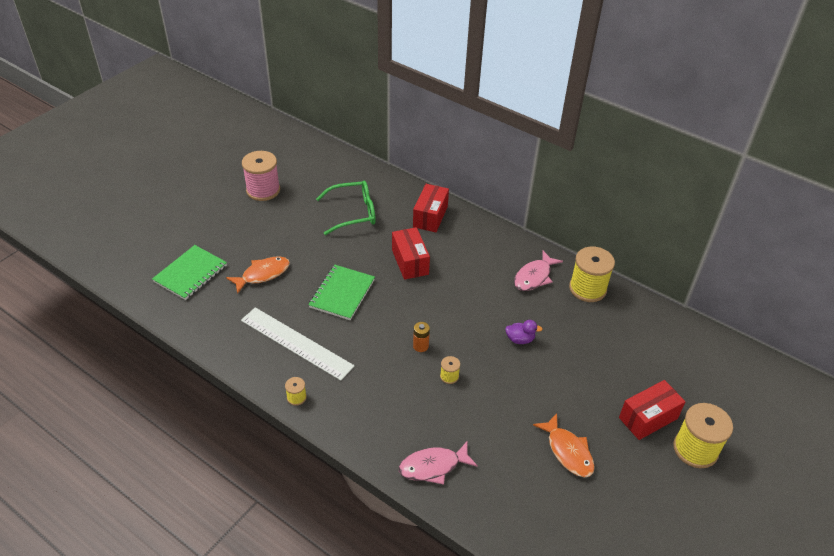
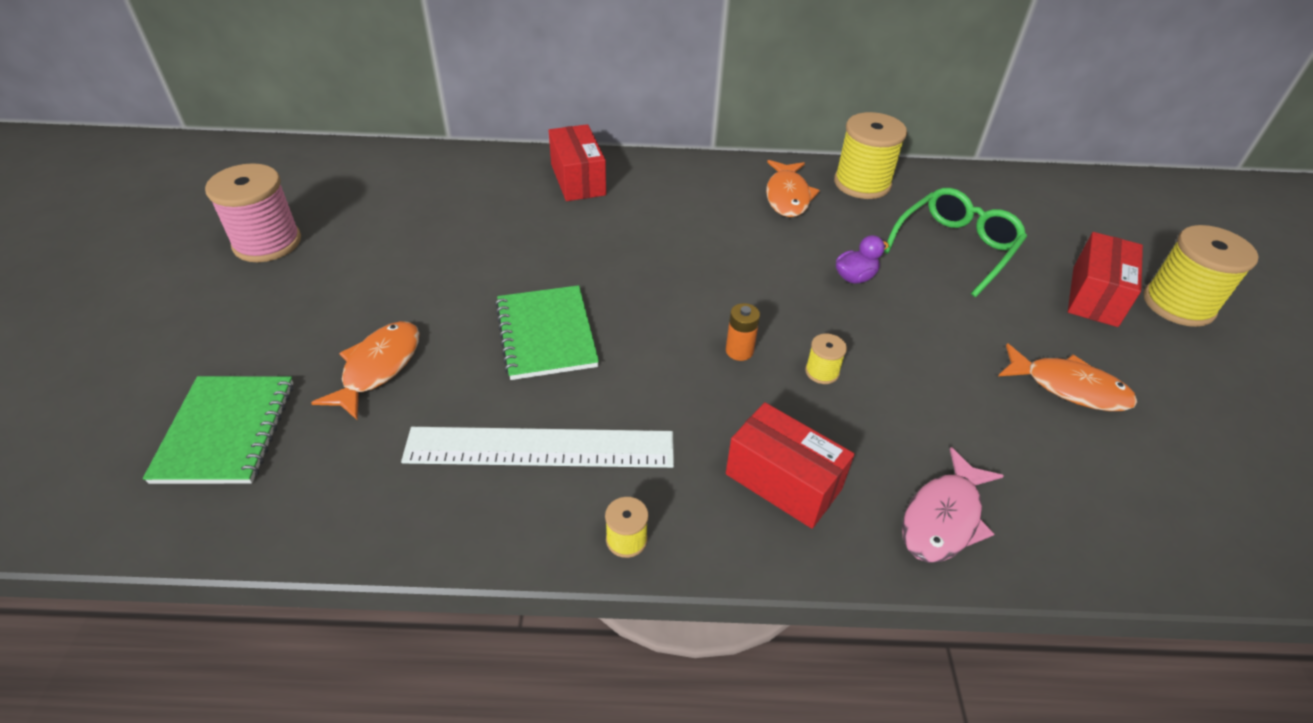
camera: 35 degrees left, 0 degrees up
(353, 213) = (456, 217): green glasses -> green glasses (955, 248)
(410, 262) = (607, 246): red box -> red box (783, 481)
(534, 277) = (787, 196): pink fish -> orange fish

